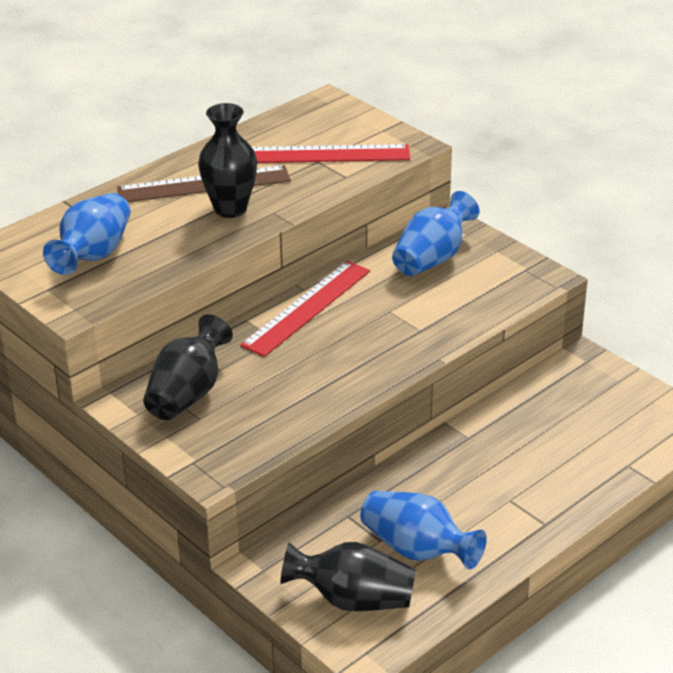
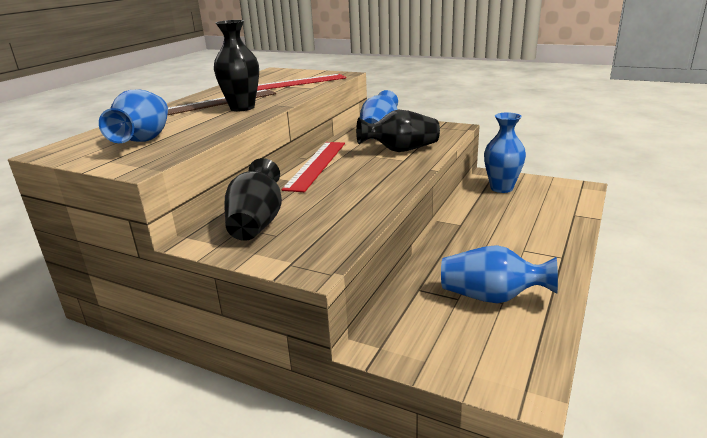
camera: 20 degrees left, 10 degrees down
(353, 600) = (475, 348): black vase -> black vase (400, 150)
(577, 389) = (501, 188): none -> blue vase

